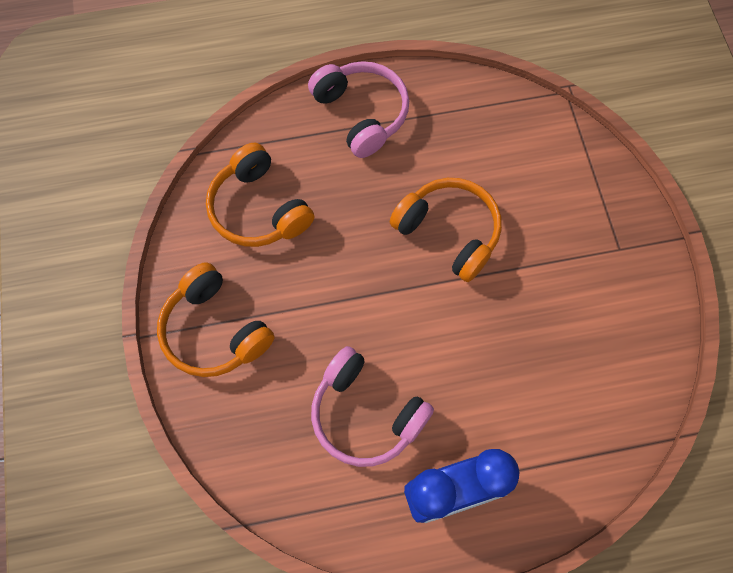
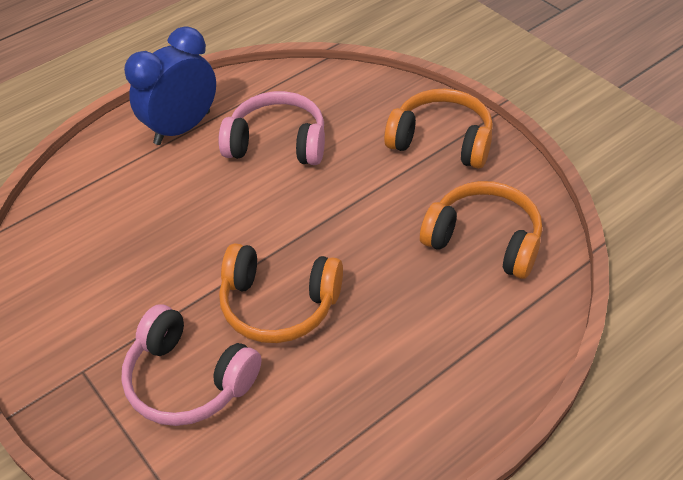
camera: 155 degrees right, 20 degrees down
(362, 113) = (453, 385): pink headphones -> pink headphones (188, 380)

